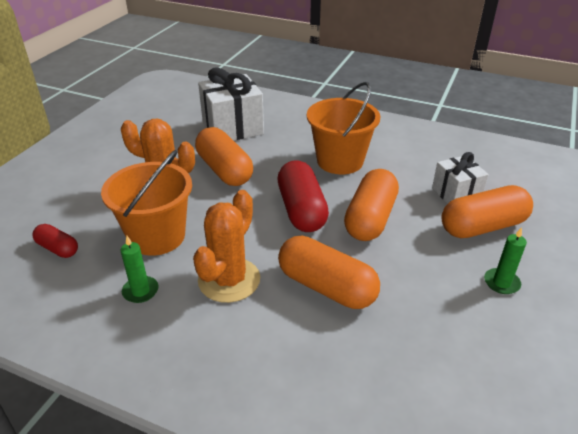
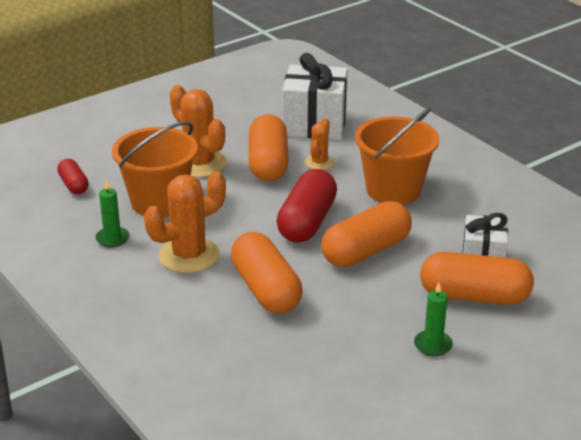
camera: 30 degrees right, 5 degrees down
(264, 157) = (319, 163): none -> orange cactus

